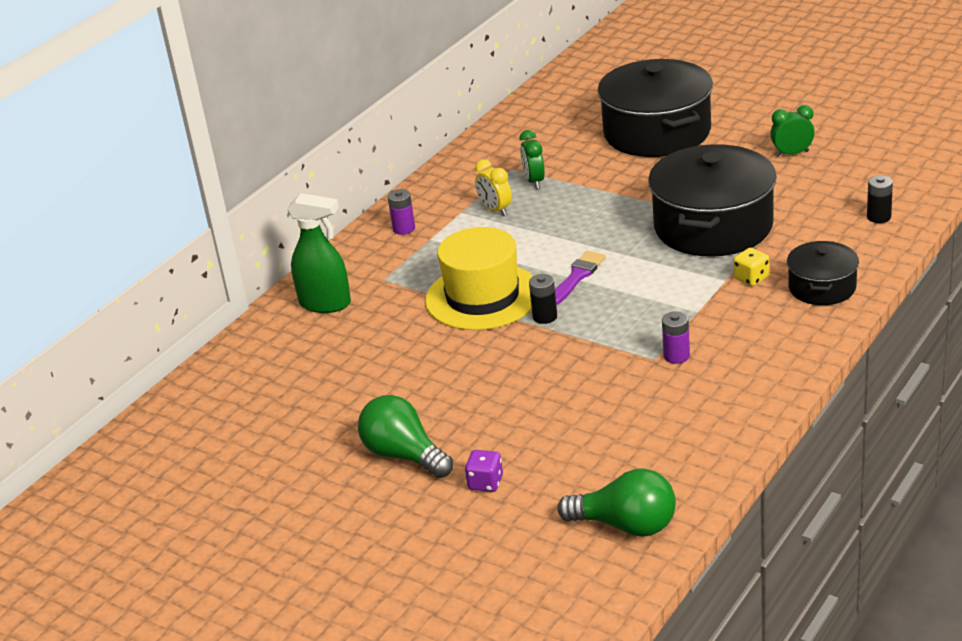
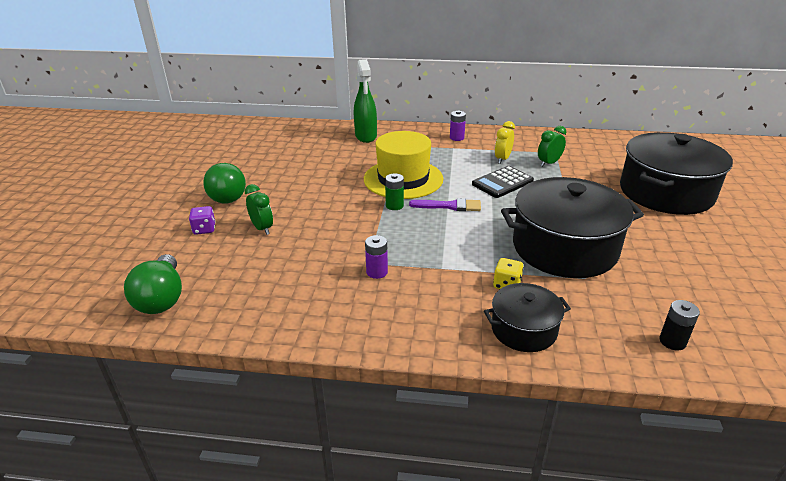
camera: 60 degrees right, 0 degrees up
(404, 455) = (228, 195): green light bulb -> green light bulb turned 150 degrees clockwise
(545, 317) = (394, 205): black battery -> green battery
(553, 226) = (502, 182): none -> black calculator
(792, 154) = (717, 263): green clock -> green clock (262, 228)

